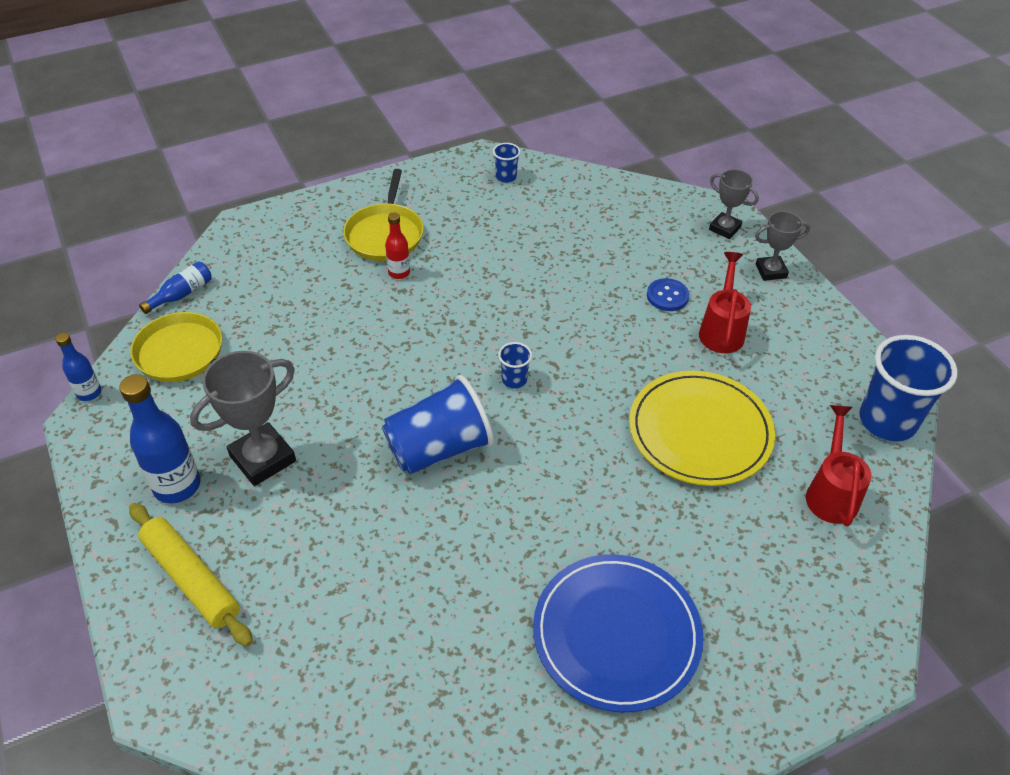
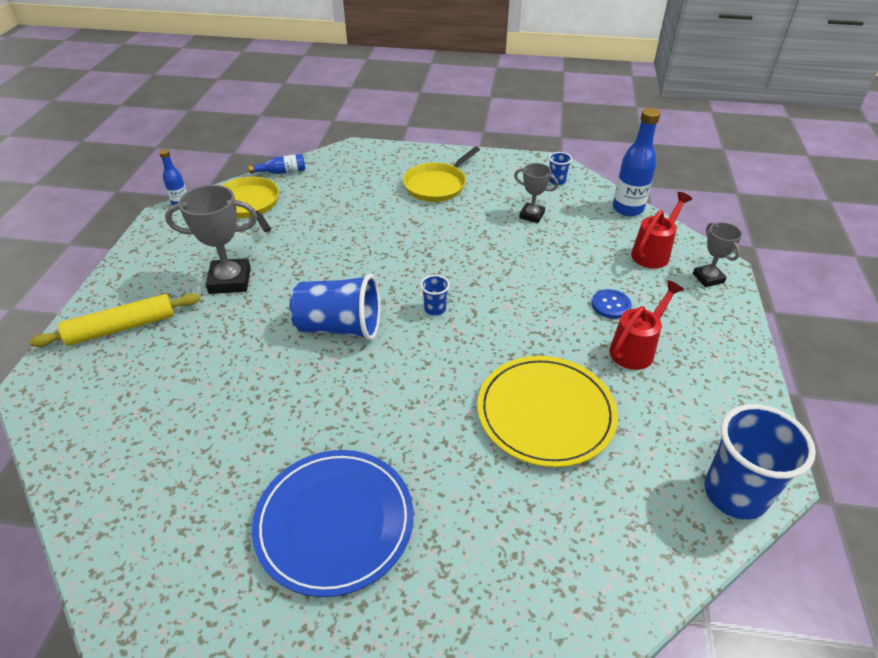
camera: 35 degrees right, 5 degrees down
(177, 486) = (169, 273): blue bottle -> blue bottle (627, 209)
(192, 578) = (122, 328): yellow rolling pin -> yellow rolling pin turned 75 degrees clockwise
(399, 273) = (423, 211): red bottle -> none
(771, 271) = (723, 325): grey trophy -> grey trophy (531, 215)
(831, 492) = (622, 522): red watering can -> red watering can (653, 253)

